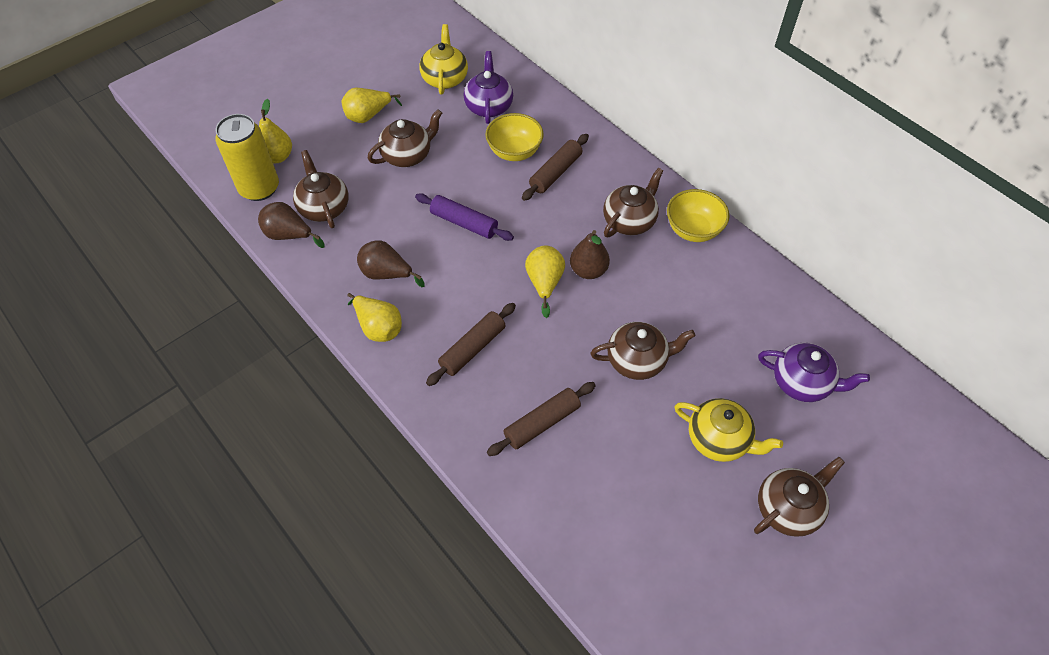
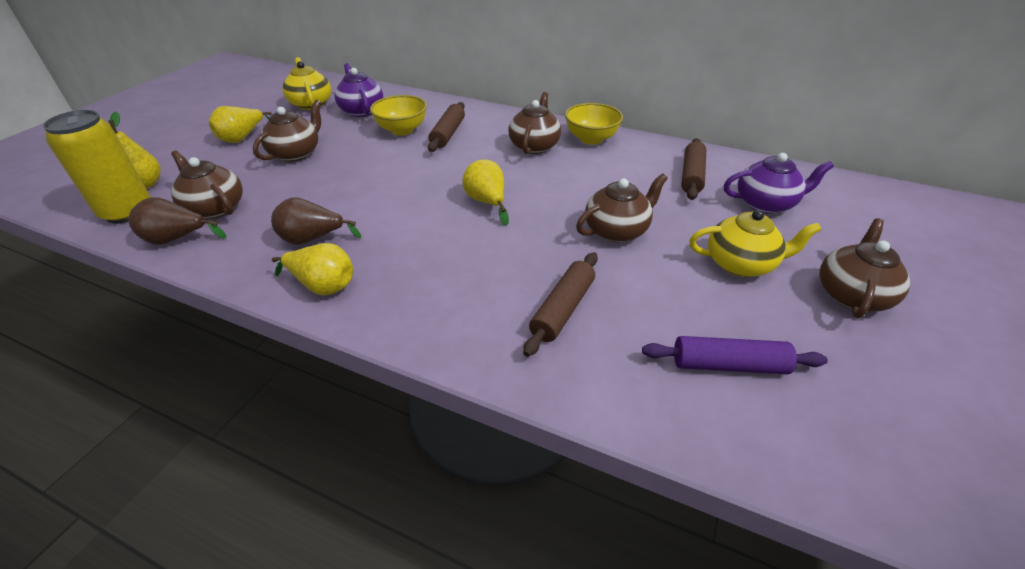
camera: 25 degrees left, 15 degrees down
(464, 223) = (379, 183): purple rolling pin -> purple rolling pin (728, 365)
(472, 348) = (444, 271): brown rolling pin -> brown rolling pin (691, 176)
(588, 270) = (522, 184): brown pear -> none

